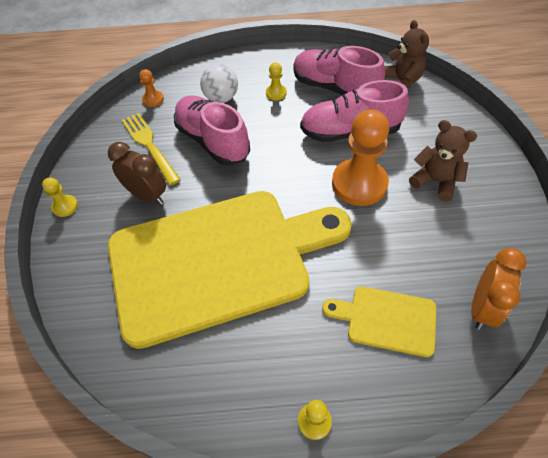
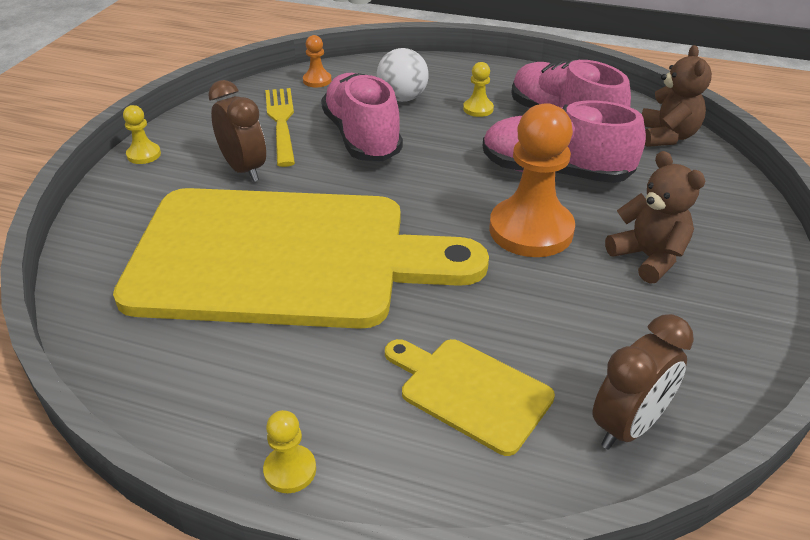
camera: 20 degrees right, 15 degrees down
(482, 308) = (628, 426): orange clock -> brown clock

